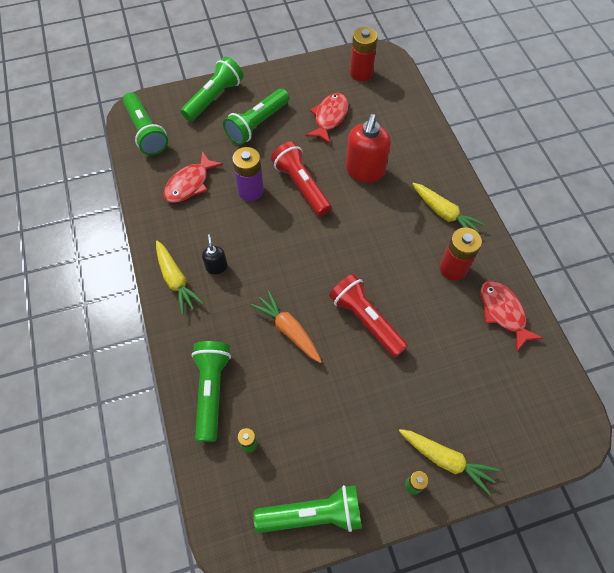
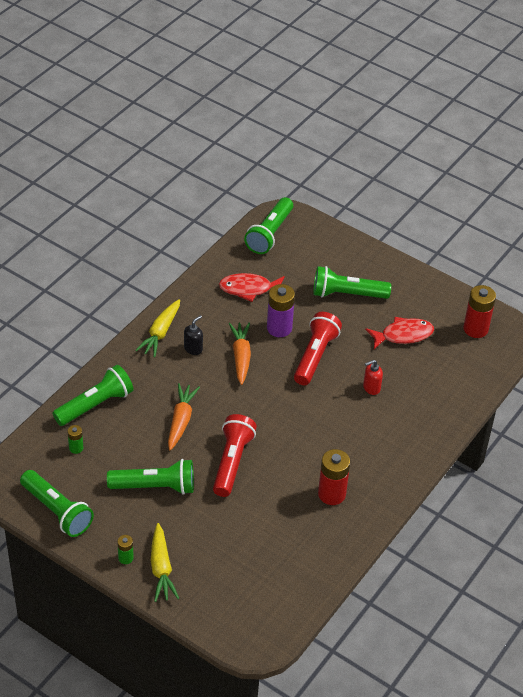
camera: 50 degrees right, 15 degrees down
(214, 98) = (345, 252): green flashlight -> green flashlight (155, 486)
(256, 237) = (241, 356): none -> orange carrot
(365, 171) = (371, 388): red soap dispenser -> red soap dispenser, size x0.50
(444, 213) = (381, 462): yellow carrot -> none
(503, 312) = (321, 547): red fish -> none

